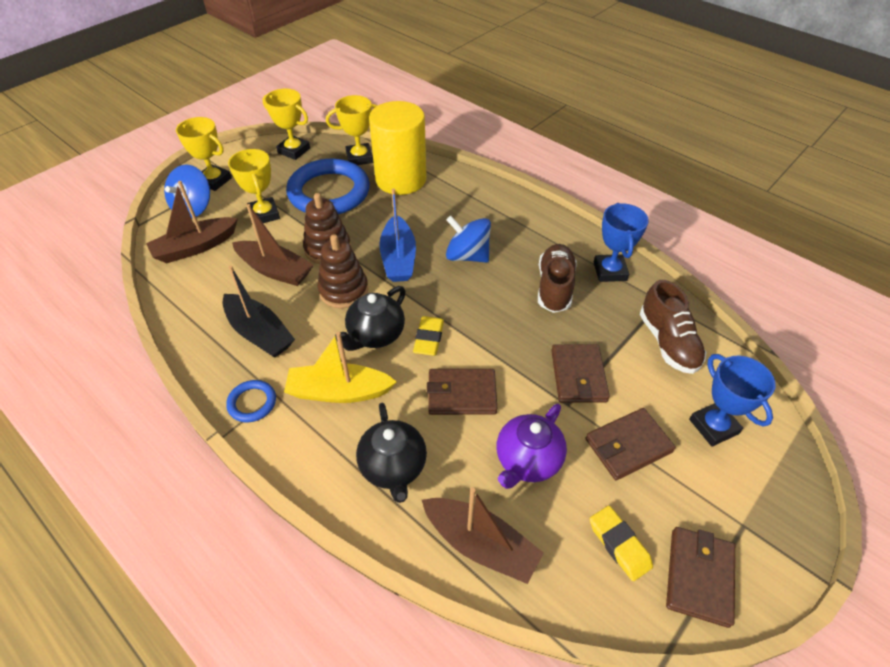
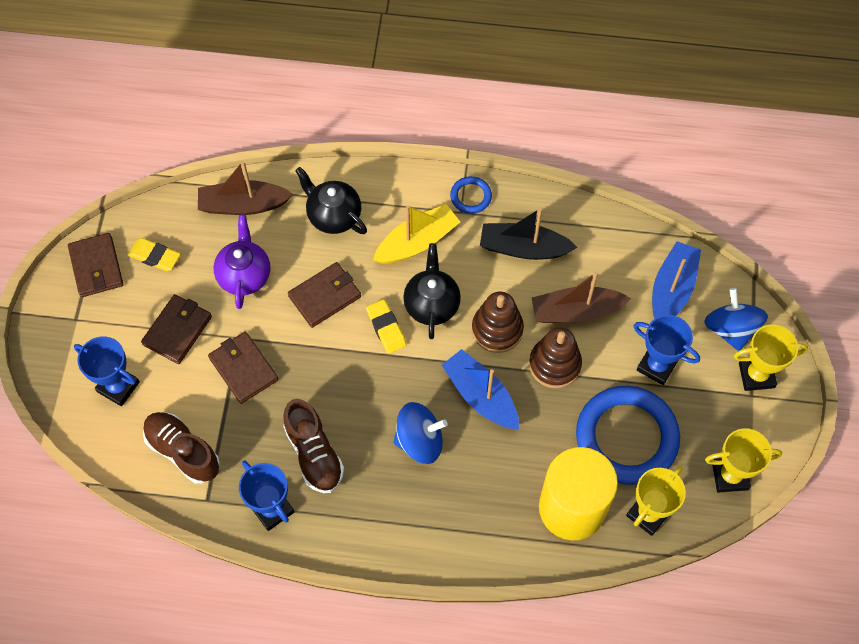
camera: 145 degrees right, 15 degrees up
(195, 247) = (672, 289): brown boat -> blue boat
(264, 214) = (656, 366): yellow trophy -> blue trophy

